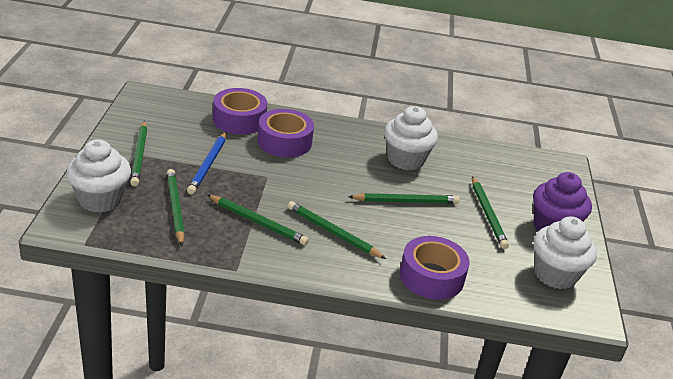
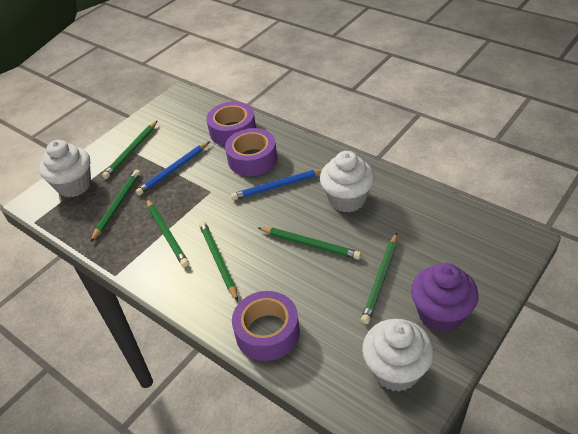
camera: 40 degrees right, 10 degrees up
(332, 160) = (278, 186): none -> blue pencil

